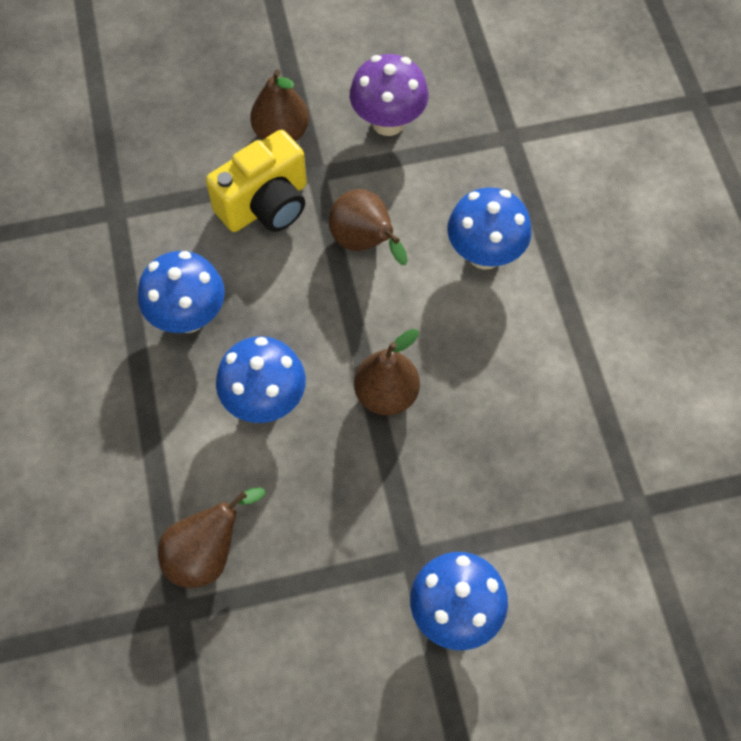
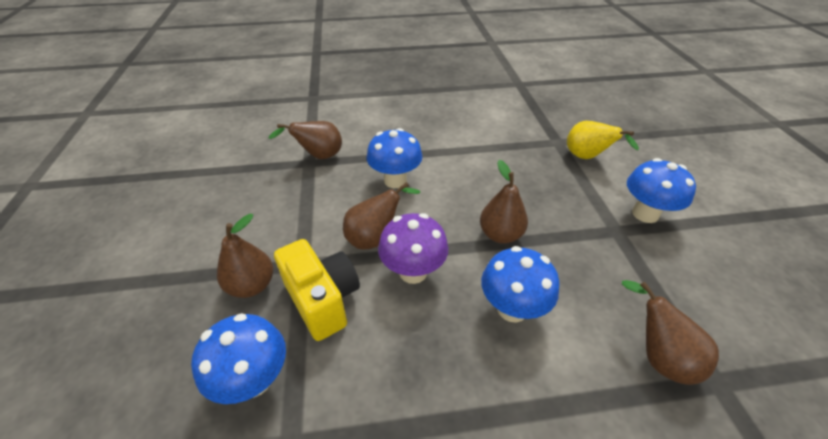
camera: 85 degrees left, 20 degrees down
(188, 316) = (430, 368): blue mushroom -> blue mushroom (254, 380)
(388, 122) = (271, 218): purple mushroom -> purple mushroom (413, 272)
(527, 146) = (319, 156): none -> brown pear
(595, 551) = (587, 157): none -> yellow pear

